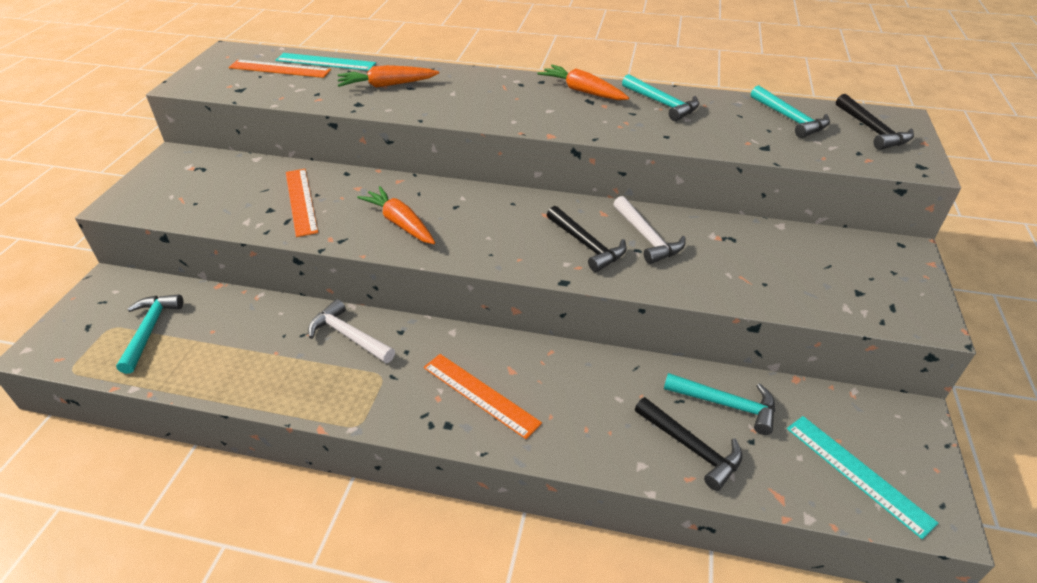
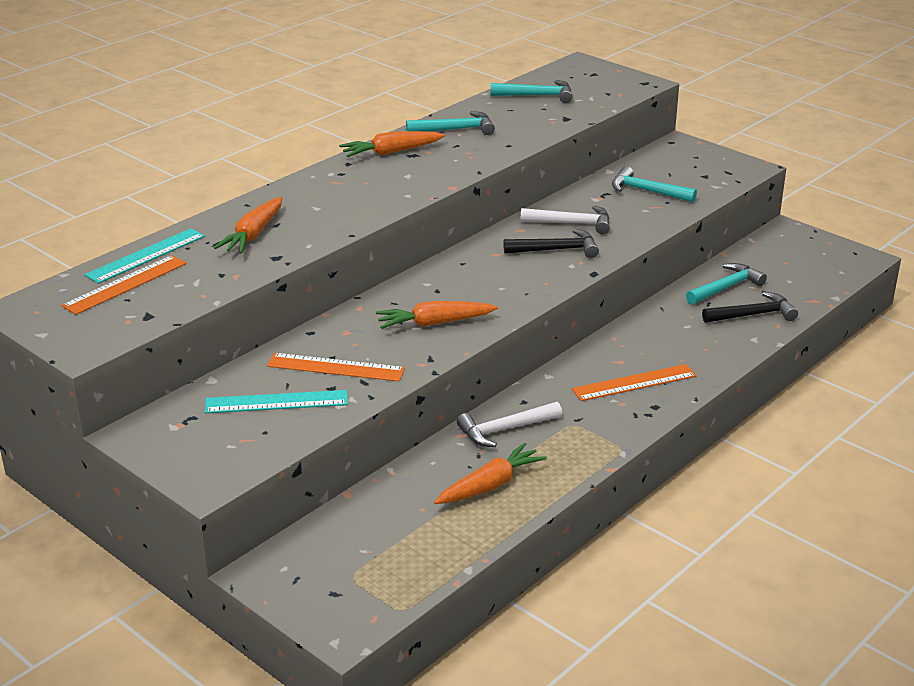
camera: 60 degrees left, 10 degrees down
(149, 330) = (383, 549): turquoise hammer -> turquoise hammer (647, 191)
(260, 357) = (490, 485): none -> orange carrot
(857, 473) = (815, 268): turquoise ruler -> turquoise ruler (276, 402)
(872, 130) = (585, 77): black hammer -> none

